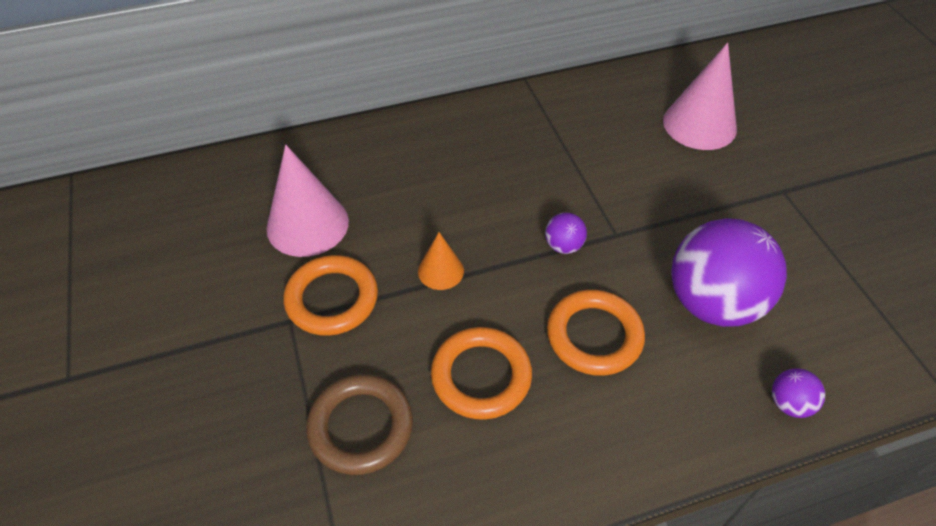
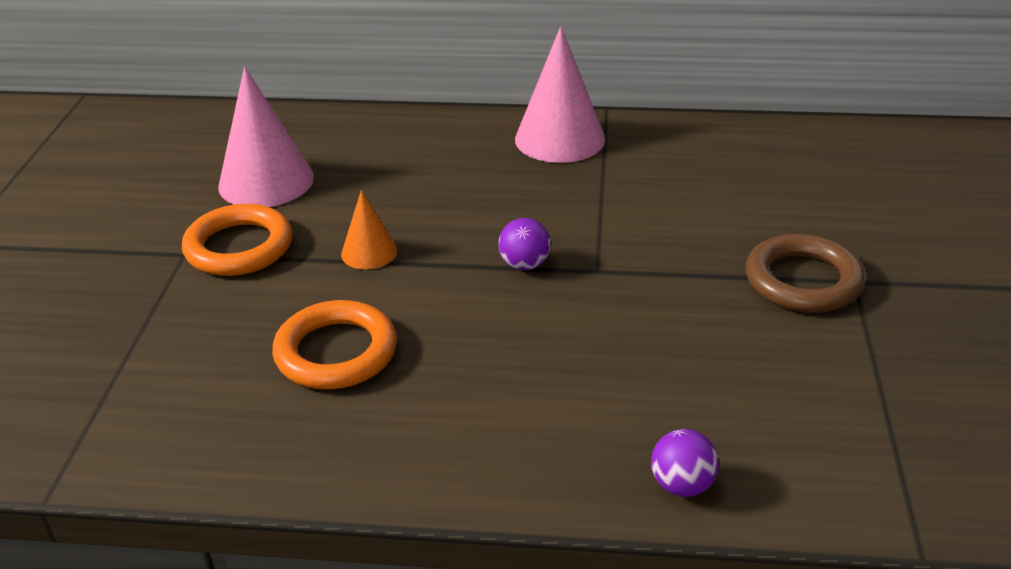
camera: 25 degrees right, 15 degrees down
(361, 427) = (179, 357): brown ring -> brown ring (802, 281)
(594, 336) = (492, 353): orange ring -> none
(699, 124) = (793, 193): pink cone -> pink cone (560, 139)
(712, 302) = (664, 362): purple ball -> none

